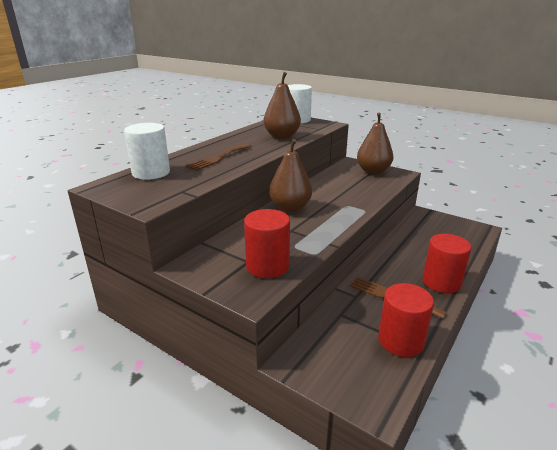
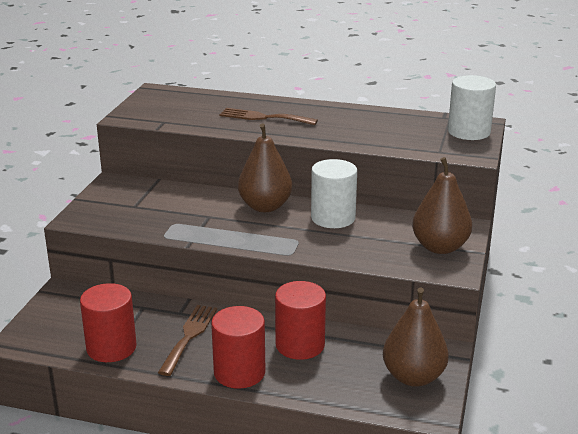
camera: 70 degrees right, 0 degrees up
(151, 173) = (200, 100): white cylinder -> white cylinder (333, 218)
(267, 266) = (129, 216): red cylinder -> red cylinder (300, 345)
(282, 136) = (375, 134): brown pear -> brown pear (413, 377)

